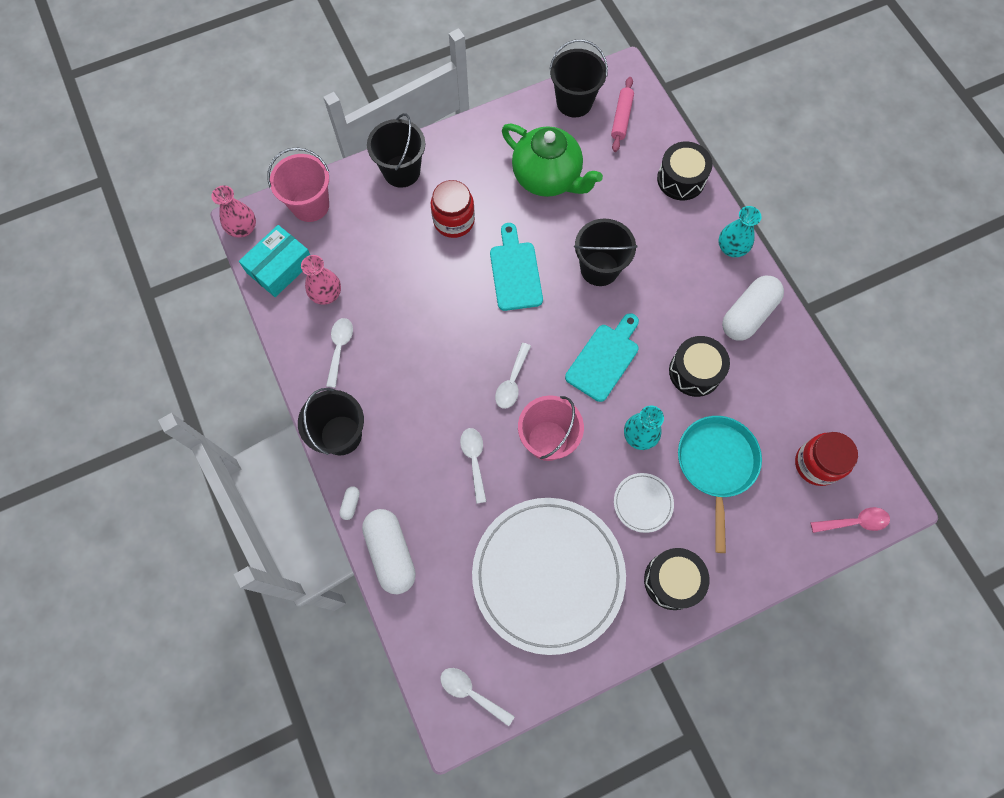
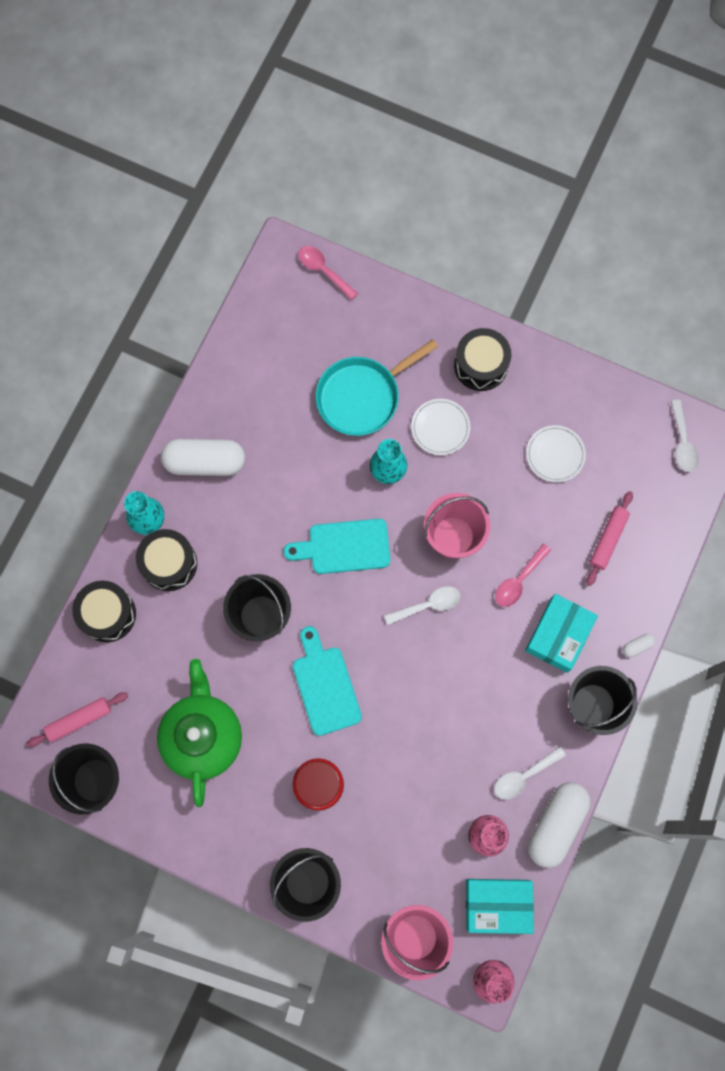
camera: 130 degrees left, 5 degrees up
(391, 553) = (644, 582): white capsule -> white capsule (556, 824)
(409, 454) = (559, 635): none -> turquoise box
(446, 555) = (608, 540): none -> pink rolling pin
(474, 460) = (518, 580): white spoon -> pink spoon
(515, 272) = (325, 686): turquoise cutting board -> turquoise cutting board turned 120 degrees clockwise
(548, 575) = (555, 455): white plate -> white plate, size x0.41
(695, 371) = (294, 467): black drum -> black drum (169, 563)
(816, 464) = (298, 325): red jar -> none

